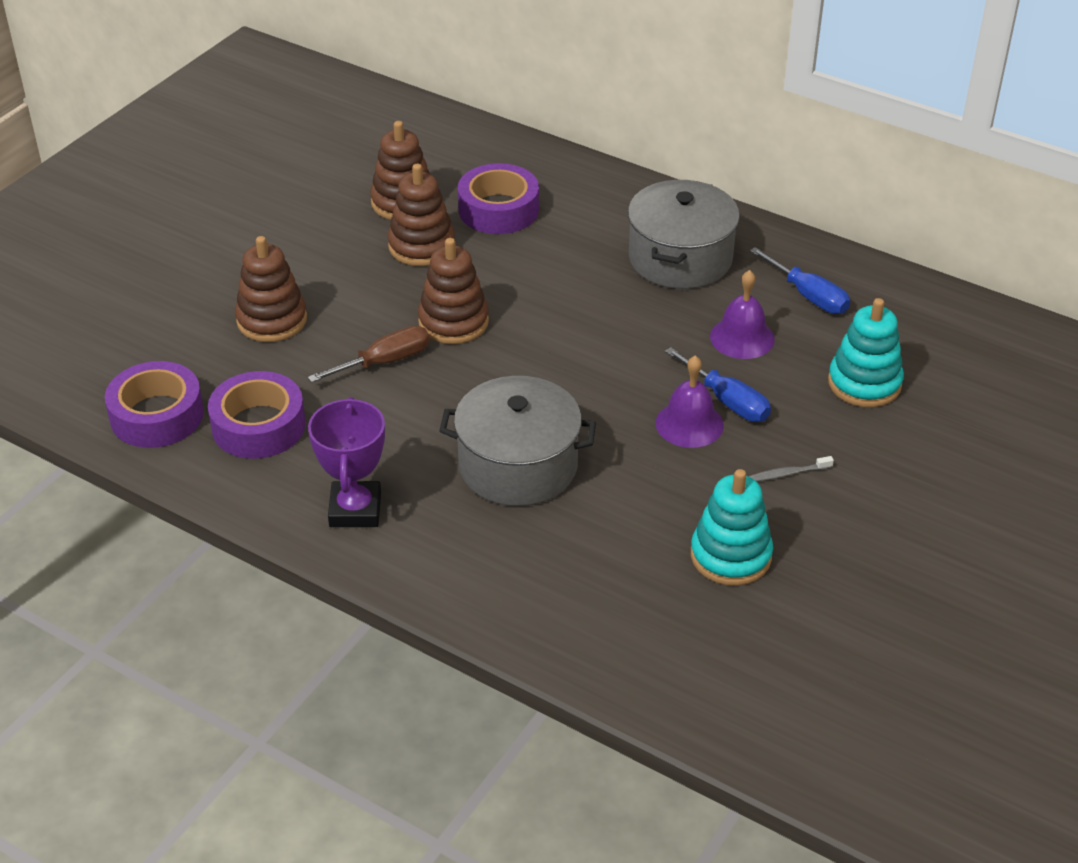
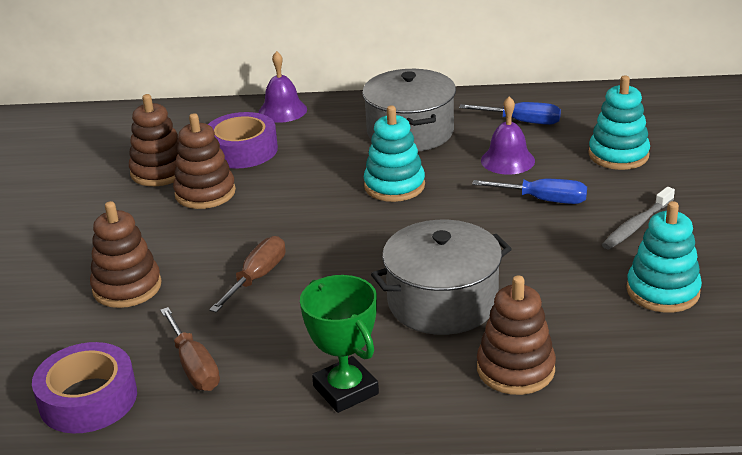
camera: 30 degrees left, 10 degrees down
(258, 426) = (194, 366): purple tape -> brown screwdriver
(355, 510) = (345, 390): purple trophy -> green trophy
(453, 322) = (285, 230): brown stacking toy -> brown stacking toy (515, 369)
(600, 317) = (394, 186): none -> turquoise stacking toy
(689, 424) = (534, 224): purple bell -> purple bell (282, 110)
(788, 474) = (636, 225): grey toothbrush -> grey toothbrush, size x1.58

